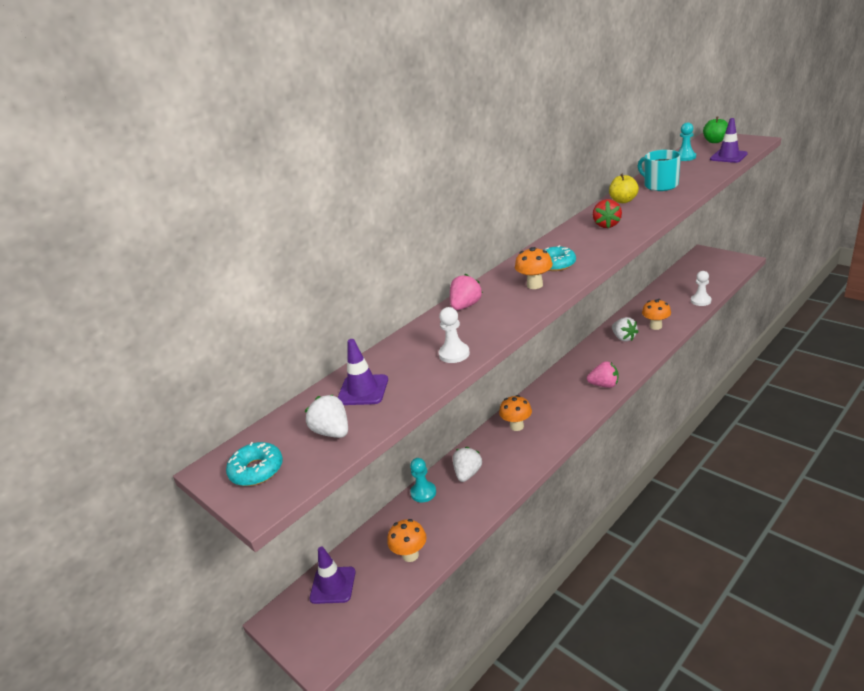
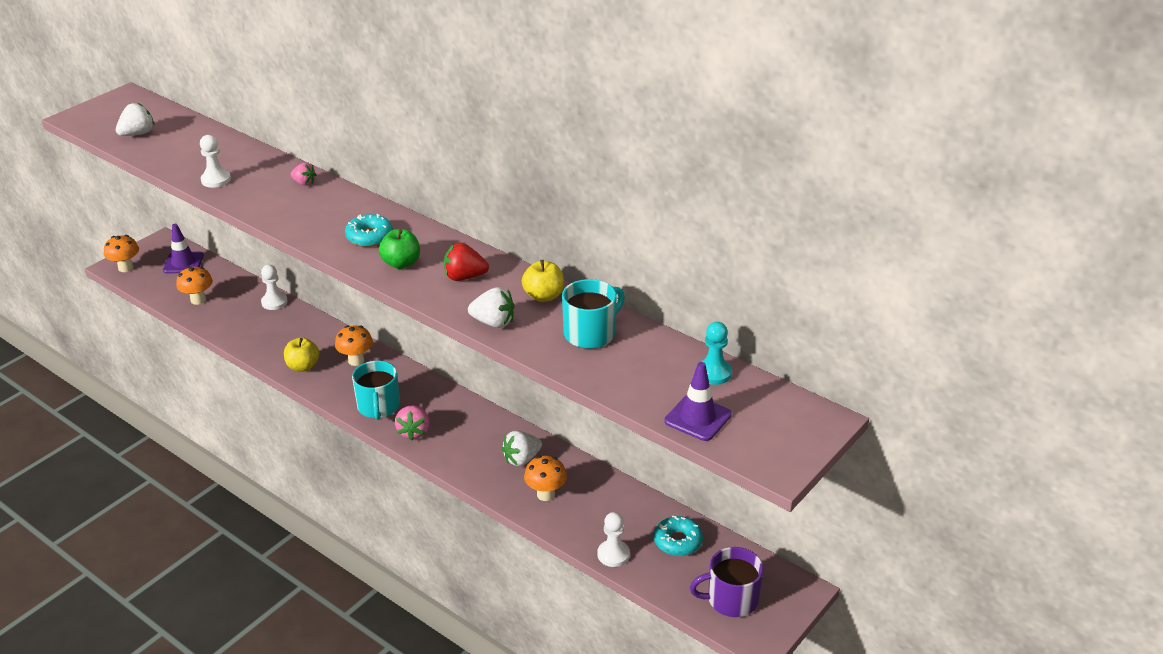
camera: 80 degrees right, 5 degrees up
(256, 470) = (112, 110): turquoise donut -> turquoise donut (678, 541)
(363, 390) = (187, 141): purple traffic cone -> none
(423, 493) = (274, 302): turquoise pawn -> white pawn
(465, 306) = (304, 183): pink strawberry -> pink strawberry, size x0.66
(467, 473) = (291, 328): white strawberry -> white strawberry (493, 322)
(526, 456) = (303, 366): none -> yellow apple
(534, 285) = (326, 222): orange mushroom -> orange mushroom (125, 268)
(577, 406) = (378, 407): none -> turquoise mug
(715, 141) = (792, 417): green apple -> green apple (401, 263)
(719, 268) = (731, 599): none -> purple mug

